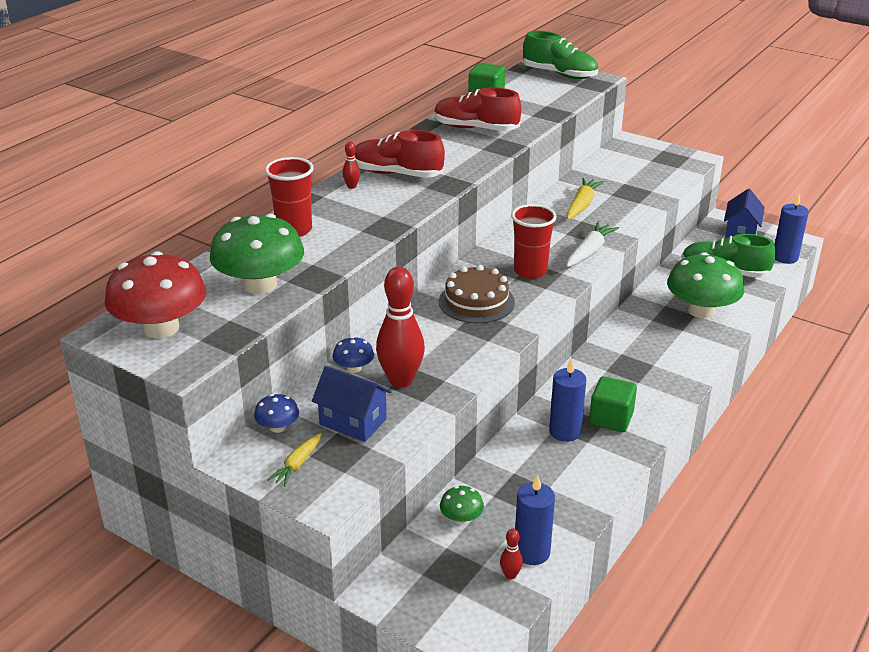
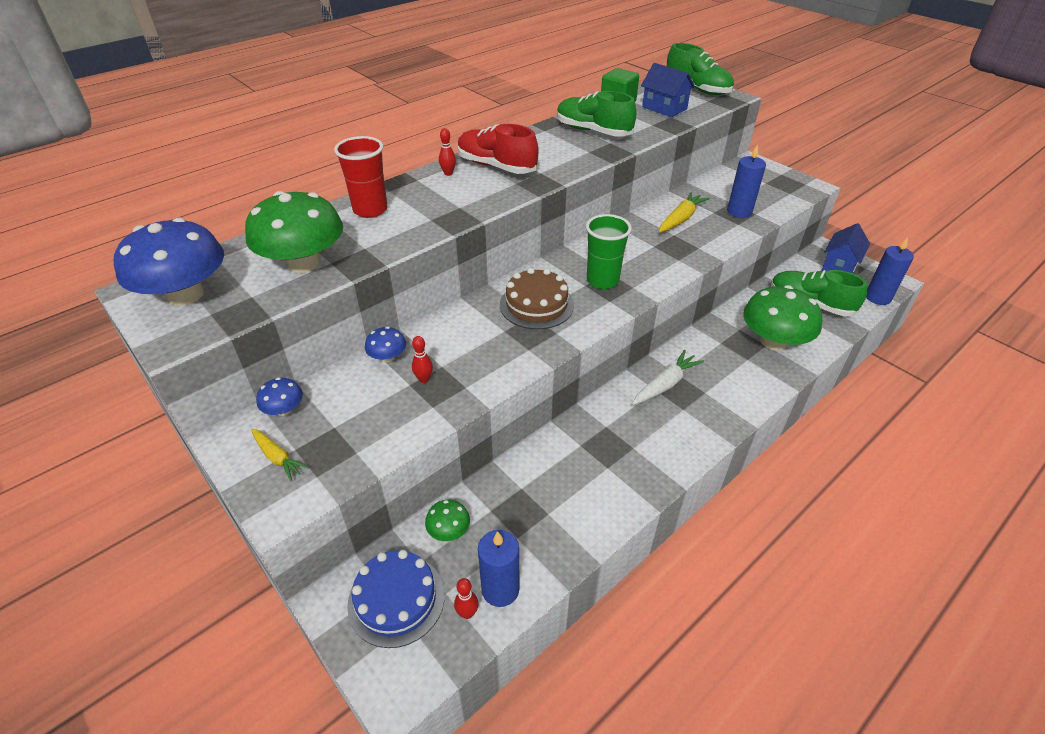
camera: 15 degrees right, 10 degrees up
(161, 328) = (185, 294): red mushroom -> blue mushroom
(297, 464) = (278, 457): yellow carrot -> yellow carrot turned 90 degrees counterclockwise
(353, 422) = (355, 418): blue house -> blue house (664, 108)
(401, 380) = (424, 379): red bowling pin -> red bowling pin, size x0.43
(439, 579) = (396, 599): none -> blue cake
(475, 128) = (593, 131): red shoe -> green shoe
(530, 271) = (602, 280): red cup -> green cup
(565, 432) = (589, 451): blue candle -> blue candle (739, 212)
(589, 252) = (669, 268): white carrot -> white carrot (665, 384)
(611, 419) = (640, 446): green cube -> none

